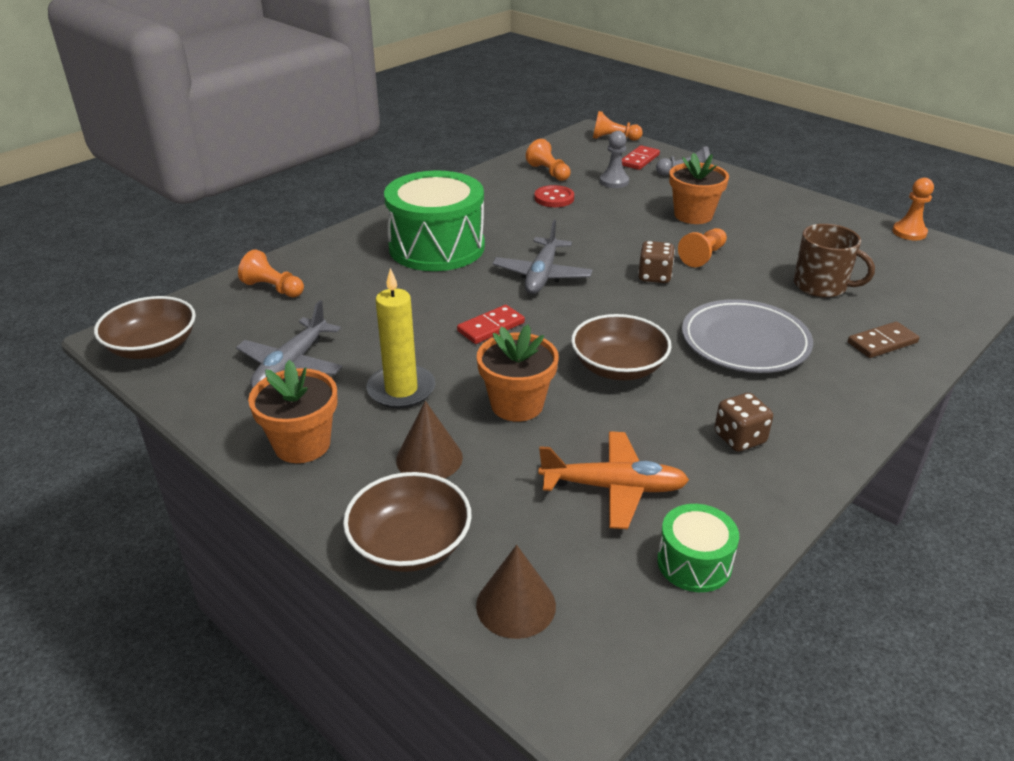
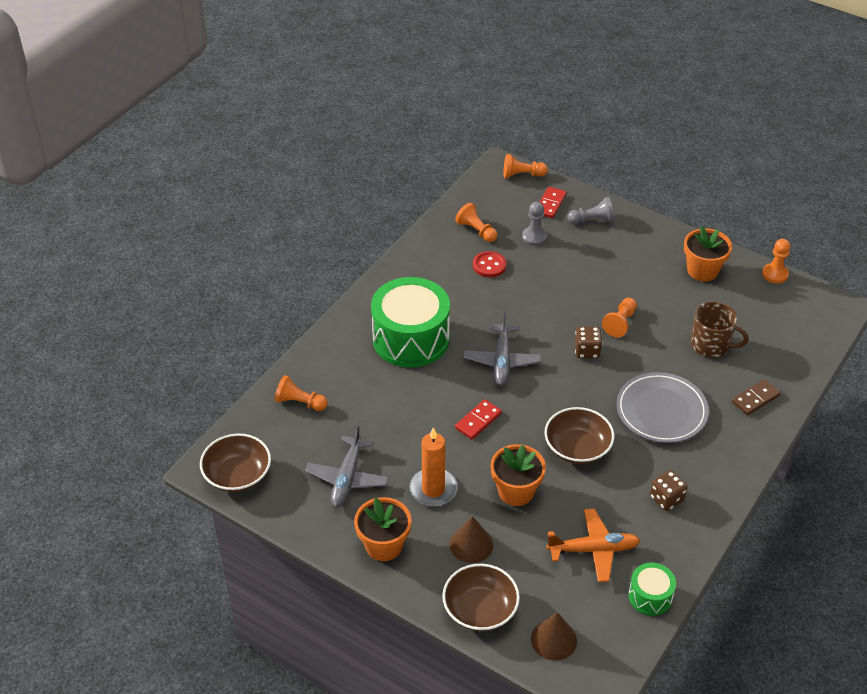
camera: 10 degrees left, 10 degrees up
(401, 390) = (433, 489): yellow candle -> orange candle
(693, 215) = (606, 274): orange flower pot -> orange flower pot (702, 270)

